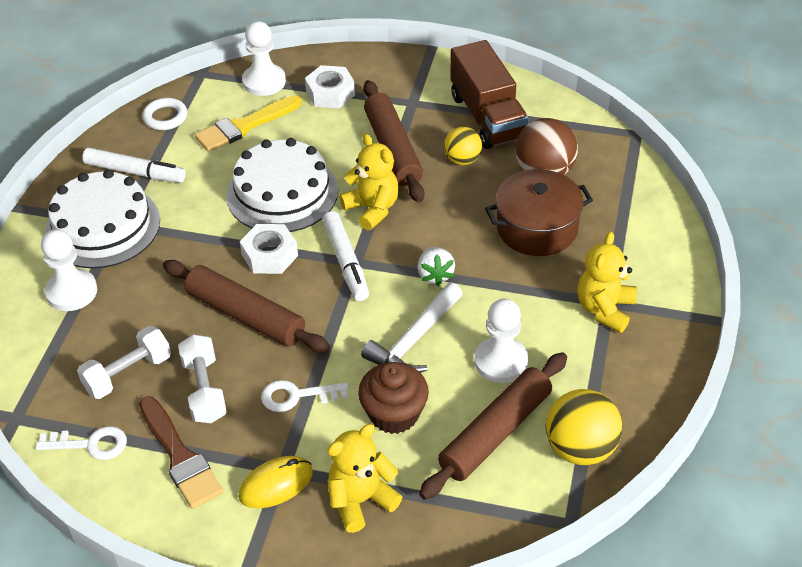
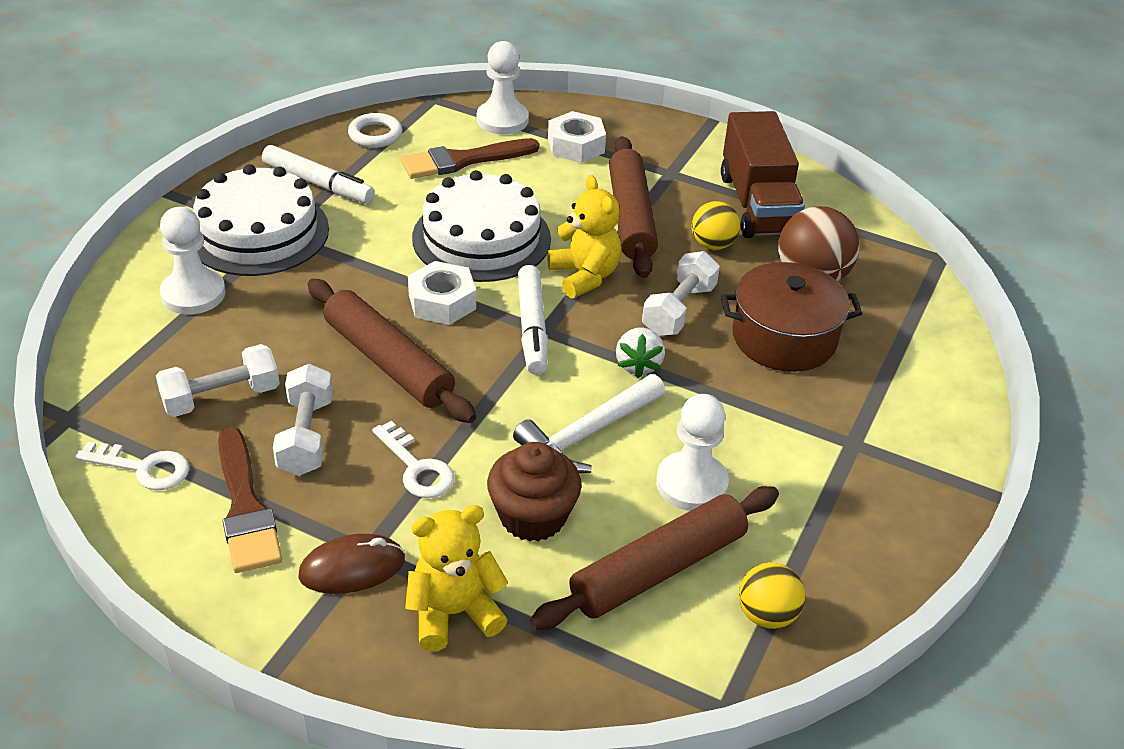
camera: 10 degrees right, 5 degrees down
(244, 126) = (463, 160): yellow brush -> brown brush
(276, 484) = (352, 568): yellow mouse -> brown mouse
(296, 396) = (417, 468): white key -> white key turned 135 degrees counterclockwise
(452, 222) = (679, 310): none -> white dumbbell
(580, 448) = (766, 615): yellow ball -> yellow ball, size x0.63
(605, 309) = (846, 450): yellow teddy bear -> none

